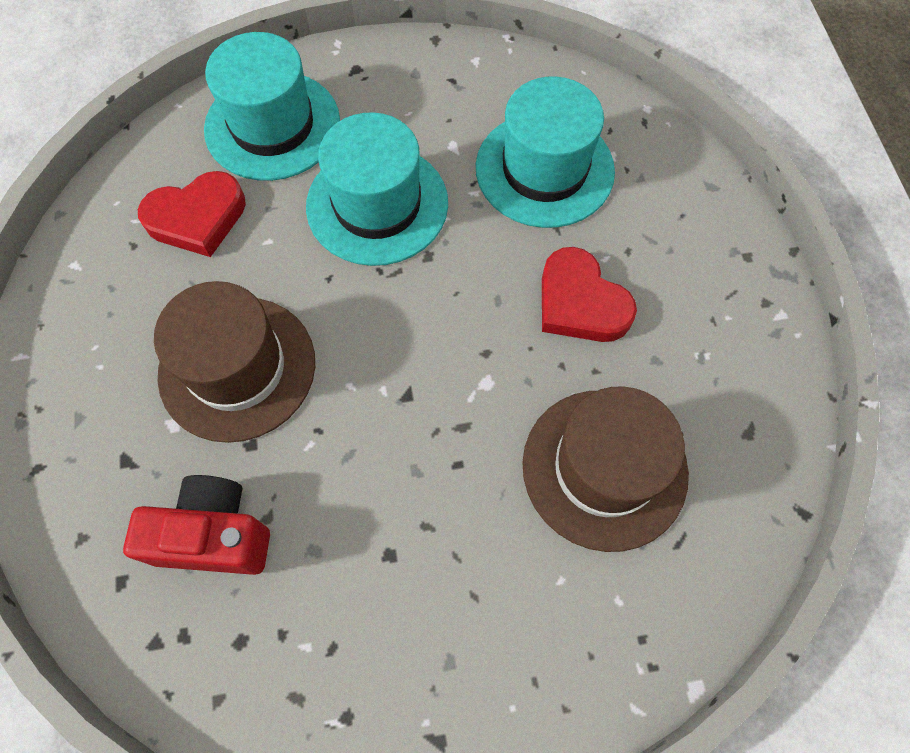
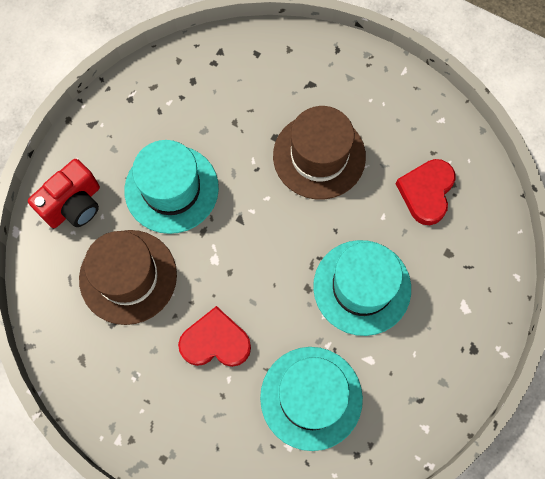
camera: 130 degrees right, 5 degrees up
(215, 535) = (245, 98): red camera -> red camera (74, 205)
(272, 125) = (463, 271): turquoise hat -> turquoise hat (171, 189)

